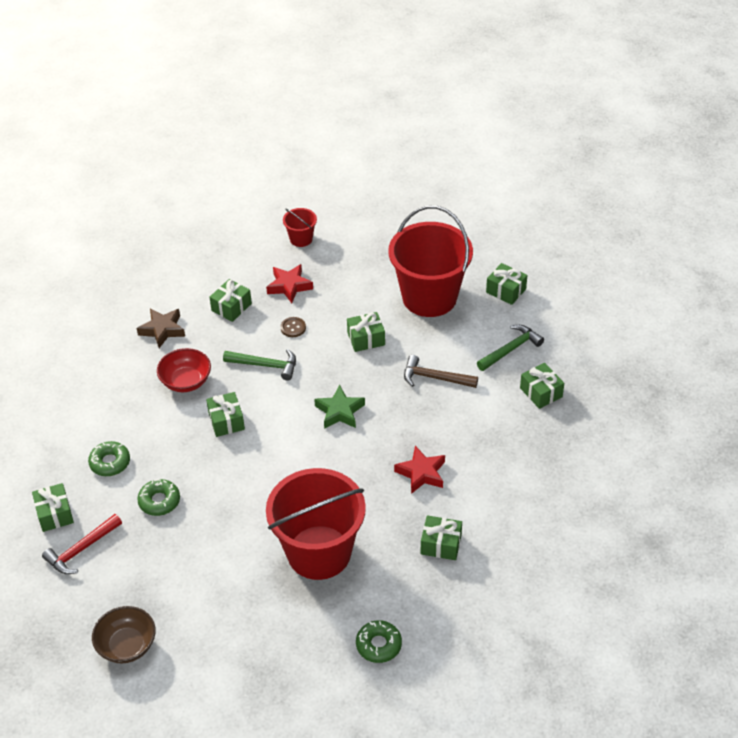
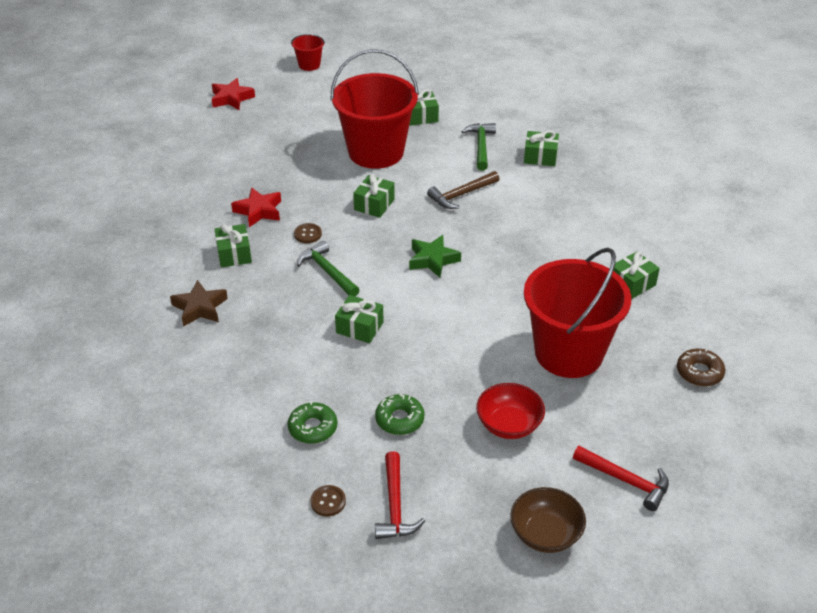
camera: 50 degrees left, 5 degrees down
(55, 514) = (328, 502): green gift -> brown button
(186, 381) = (281, 326): red bowl -> red bowl (509, 425)
(218, 662) = (625, 481): none -> red hammer
(265, 365) = (328, 271): green hammer -> green hammer turned 90 degrees counterclockwise
(301, 239) = (216, 177): red bucket -> red bucket (309, 65)
(378, 645) = (699, 372): green donut -> brown donut
(421, 473) = (549, 254): red star -> red star (231, 98)

